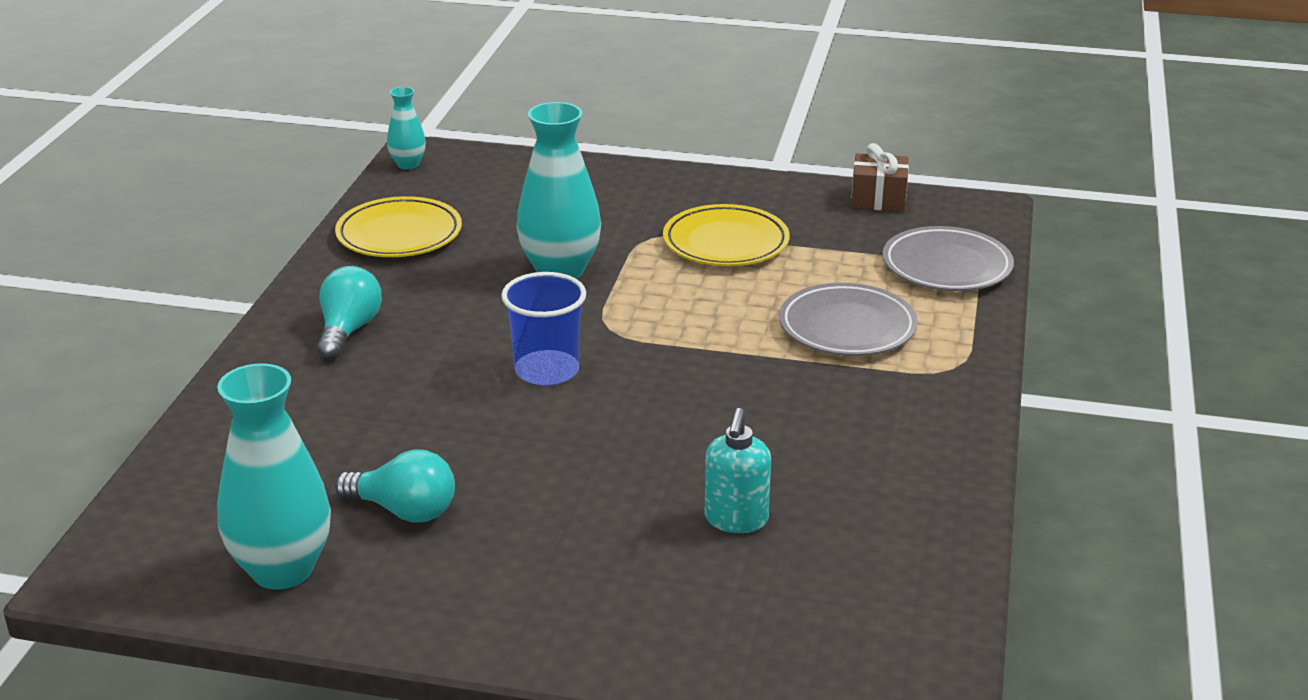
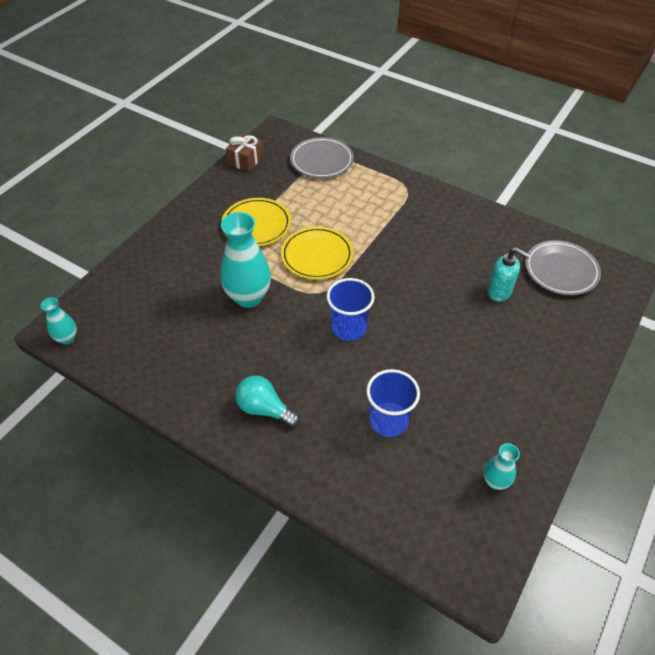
camera: 70 degrees left, 20 degrees up
(282, 570) = (495, 481): turquoise vase -> turquoise vase, size x0.51
(369, 442) = (388, 420): none -> blue cup
(399, 235) = (160, 361): yellow plate -> yellow plate (317, 256)
(404, 511) = (457, 416): turquoise light bulb -> none
(847, 327) = (359, 209): grey plate -> grey plate (561, 271)

